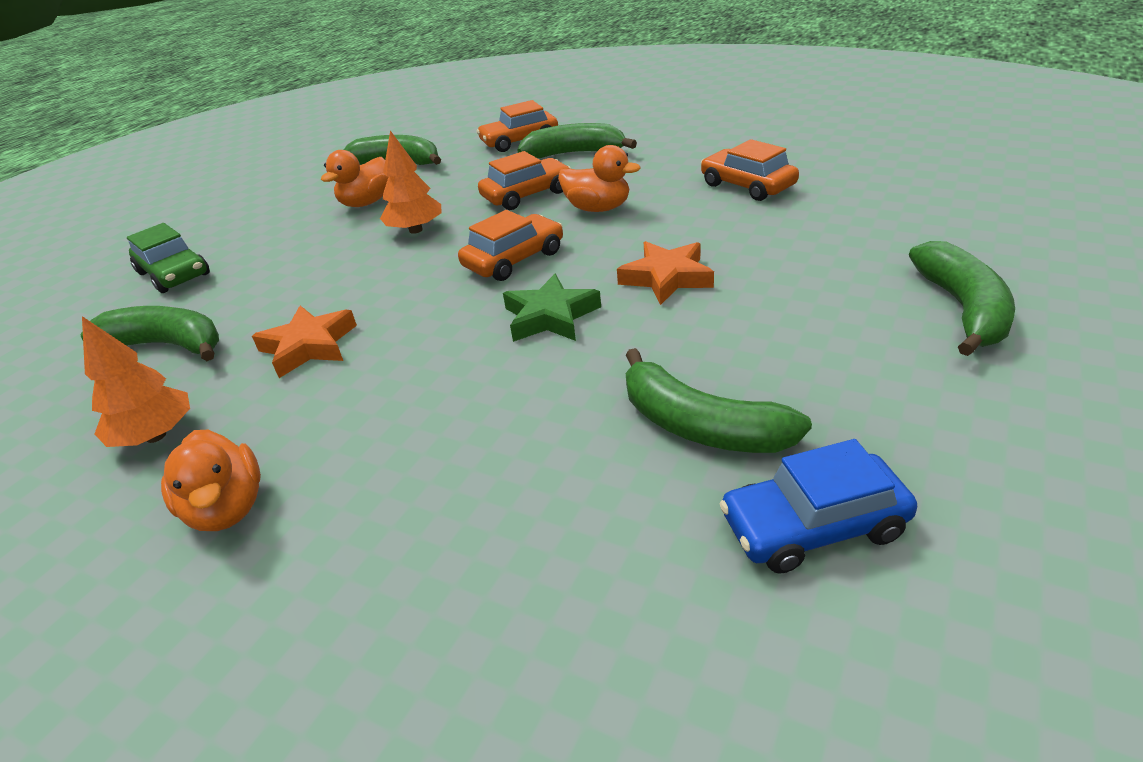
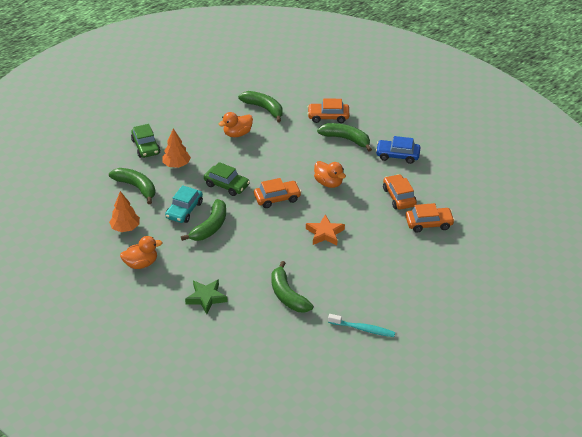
camera: 20 degrees right, 5 degrees up
(227, 508) = (141, 264): orange duck -> orange duck turned 105 degrees counterclockwise
(309, 346) = (184, 210): orange star -> turquoise car
(389, 274) = (227, 185): none -> green car
(416, 230) = (249, 162): orange tree -> orange tree (176, 165)
(527, 195) = (306, 160): orange car -> orange car (429, 223)
(550, 316) = (272, 233): green star -> green star (206, 298)
(813, 526) = (292, 335): blue car -> blue car (397, 155)
(963, 309) = (408, 291): green banana -> green banana (210, 227)
(974, 426) = (363, 329): none -> turquoise toothbrush

